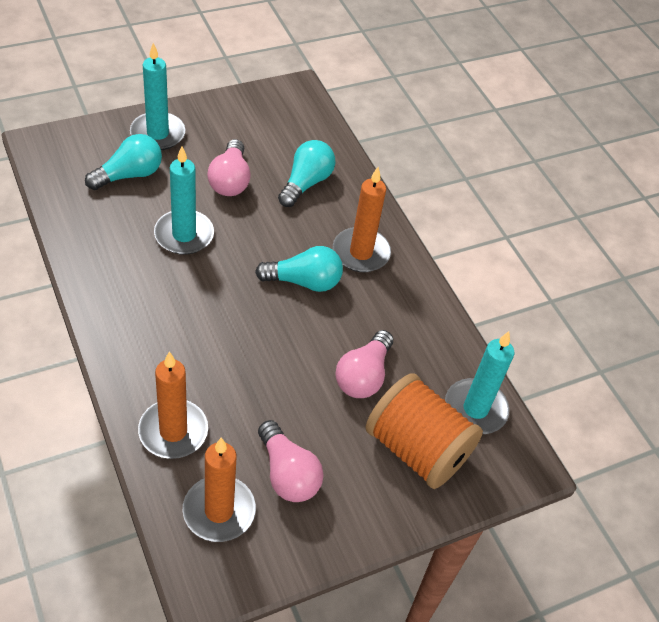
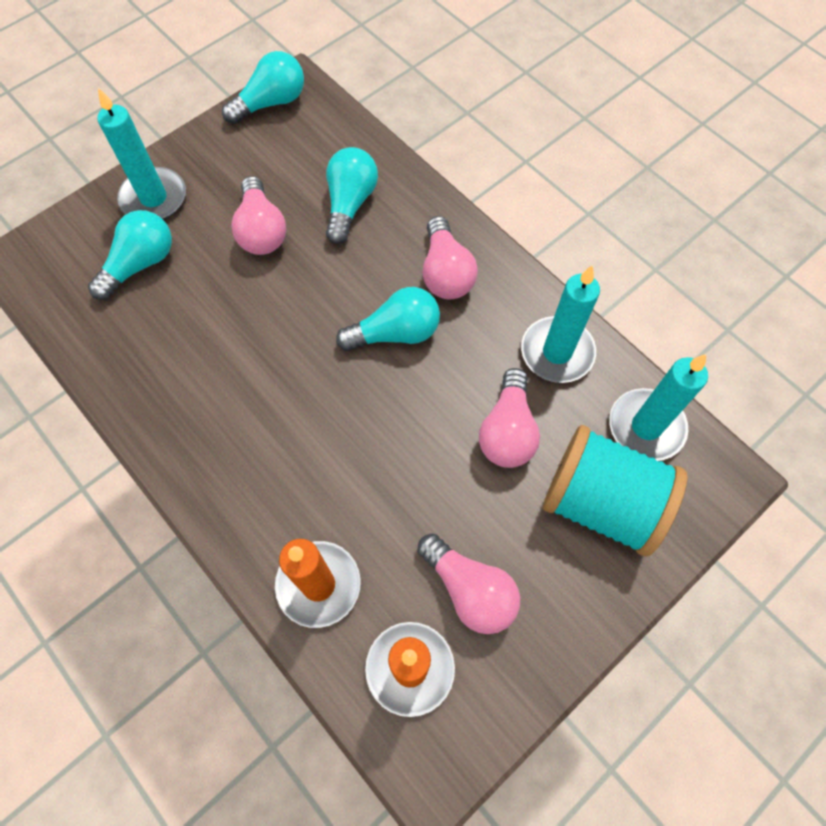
camera: 10 degrees left, 15 degrees up
(184, 235) = (234, 321): turquoise candle -> turquoise candle (557, 352)
(273, 96) = (271, 103): none -> turquoise light bulb
(361, 252) = (445, 272): orange candle -> pink light bulb
(417, 449) = (601, 502): orange spool -> turquoise spool

